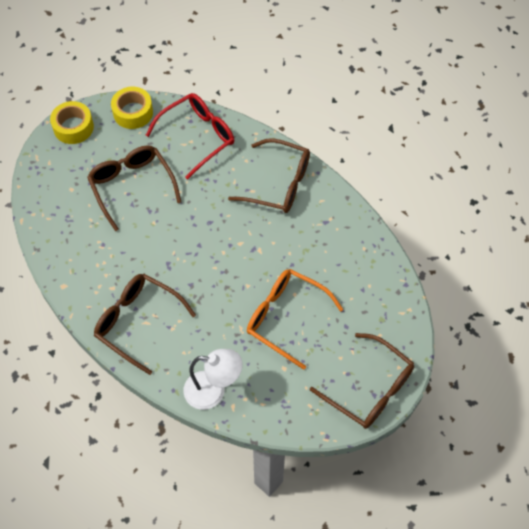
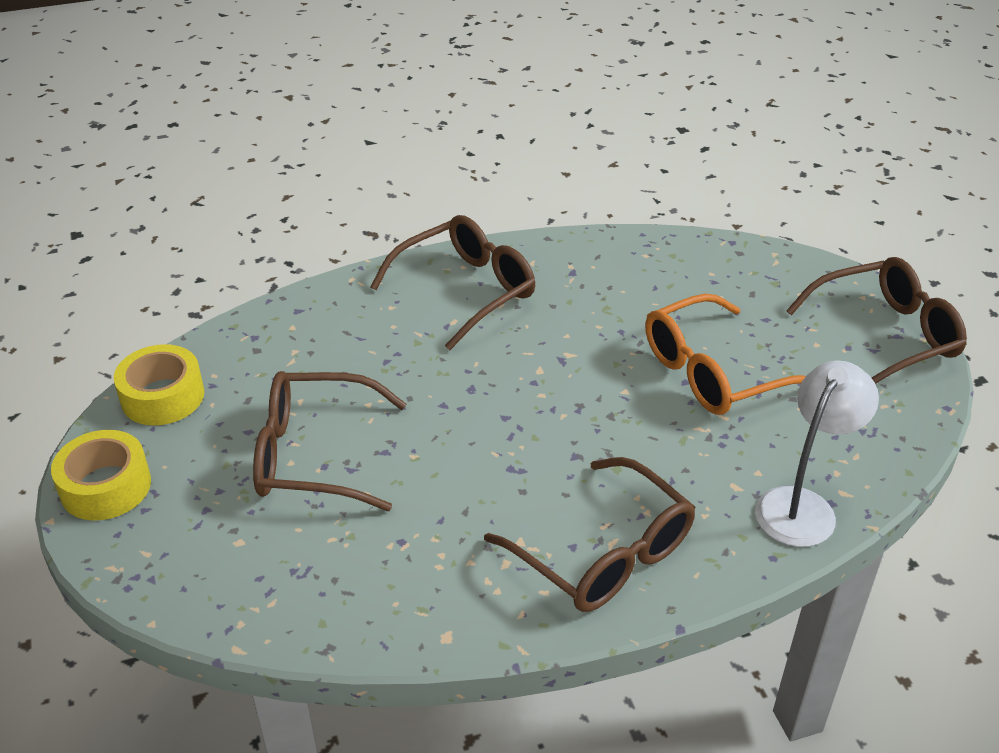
camera: 60 degrees left, 20 degrees down
(137, 322) = (604, 554): brown glasses -> brown glasses turned 105 degrees counterclockwise
(198, 136) = (294, 340): red glasses -> none

